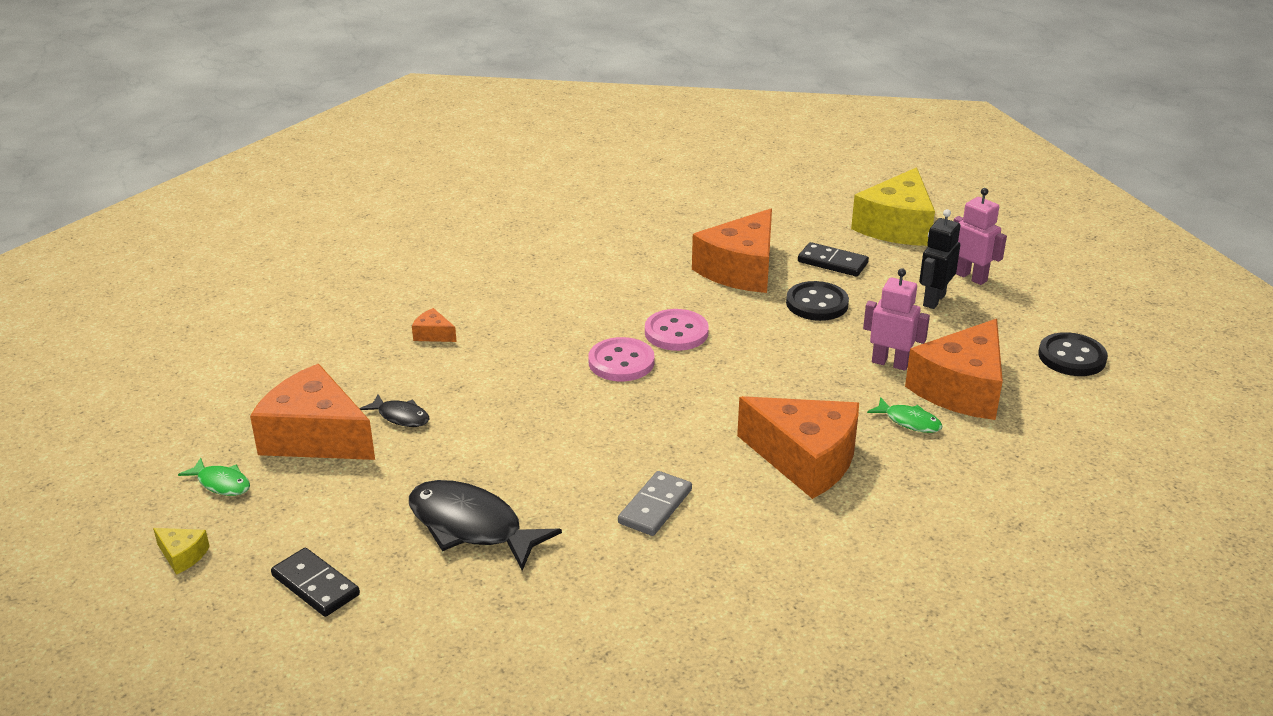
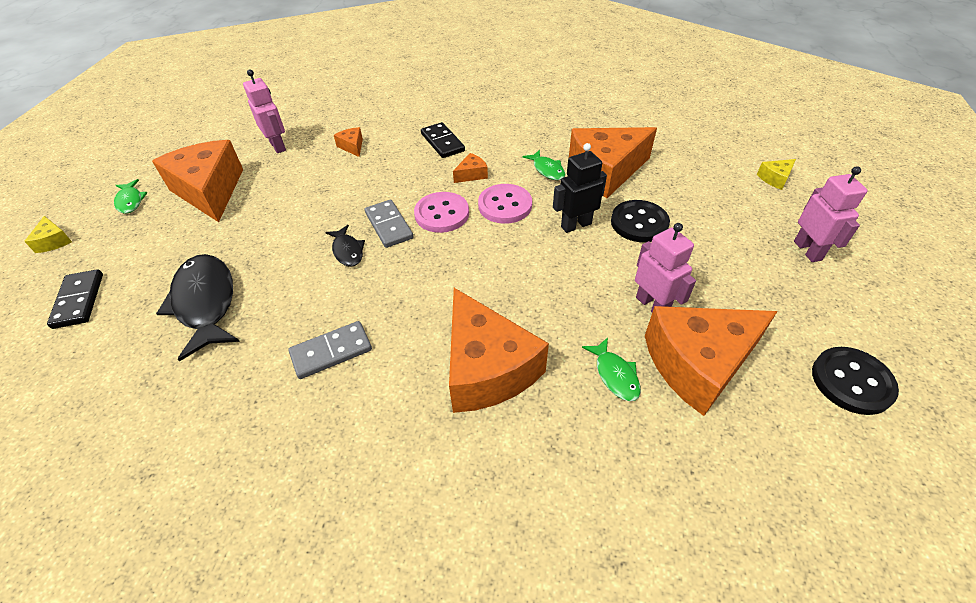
camera: 35 degrees right, 15 degrees up
(335, 364) = (278, 146): none -> pink robot
(401, 416) = (268, 197): black fish -> black fish (347, 251)
(578, 391) = (389, 225): none -> grey domino
(608, 316) = (472, 174): none -> orange cheese
(682, 286) = (547, 170): none -> green fish
(832, 262) = (687, 191): black domino -> black domino (442, 142)
(896, 226) = (775, 178): yellow cheese -> yellow cheese, size x0.41
(933, 300) = (750, 259): black robot -> black robot (576, 225)

